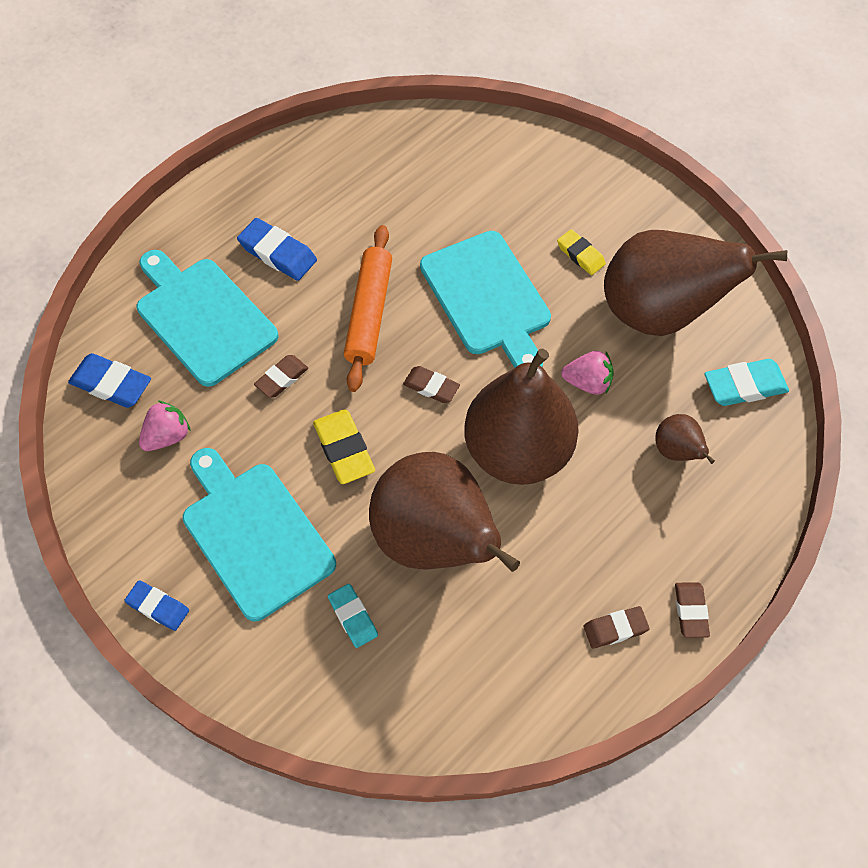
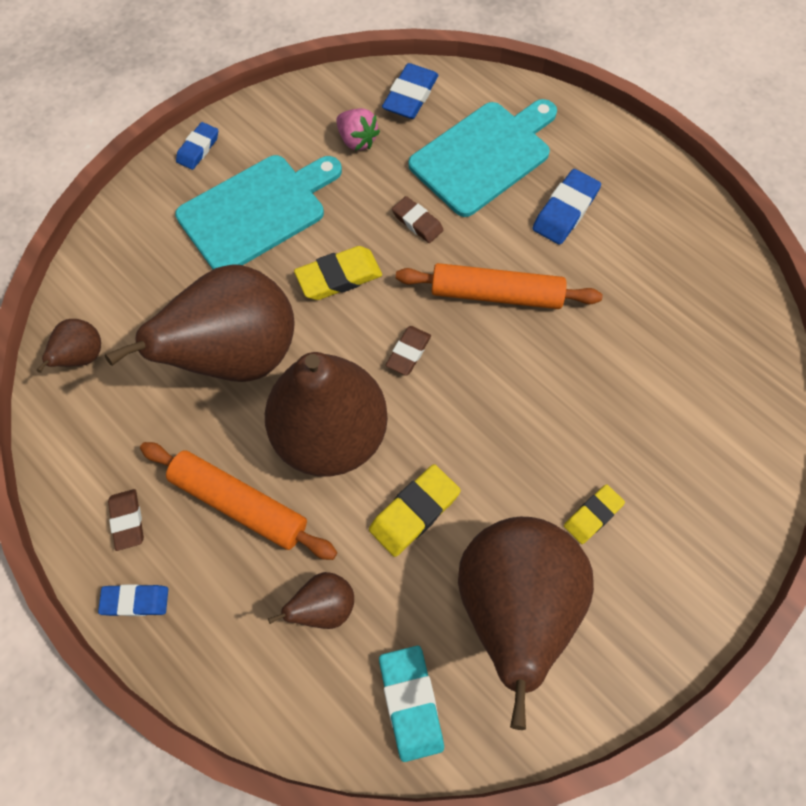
camera: 90 degrees right, 5 degrees up
(353, 617) = (171, 289): turquoise eraser -> none
(436, 702) = (82, 357): none -> brown pear
(487, 298) = (523, 409): turquoise cutting board -> none
(587, 382) = (414, 512): pink strawberry -> yellow eraser
(590, 527) = (240, 503): none -> orange rolling pin
(690, 611) = (135, 601): brown eraser -> blue eraser

